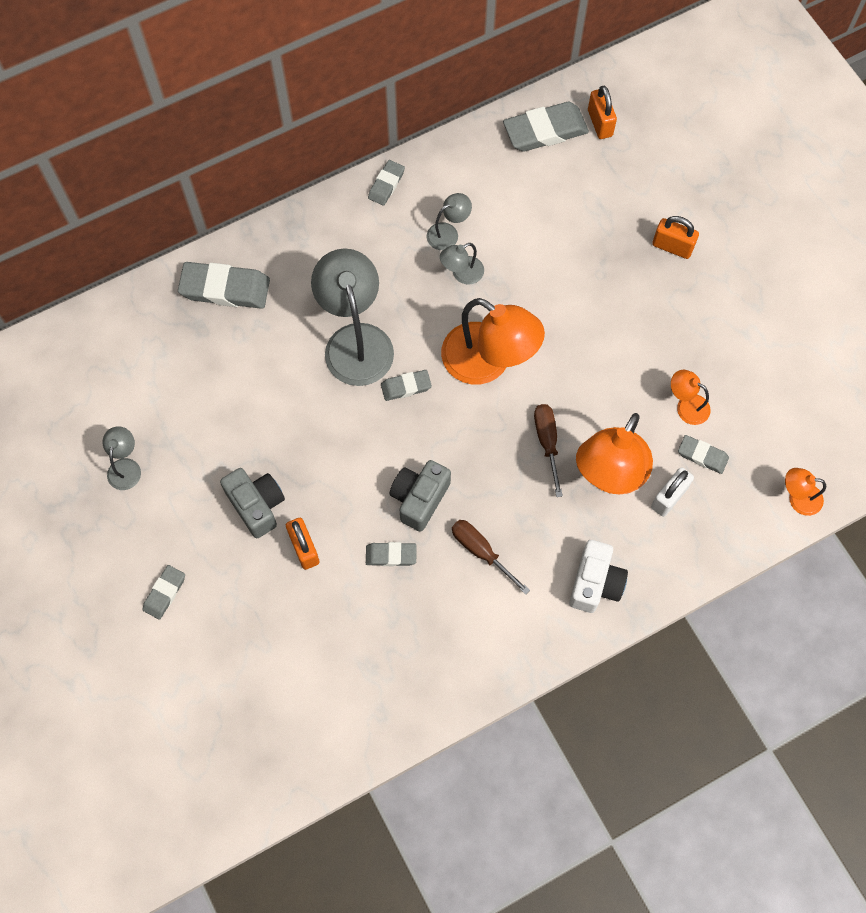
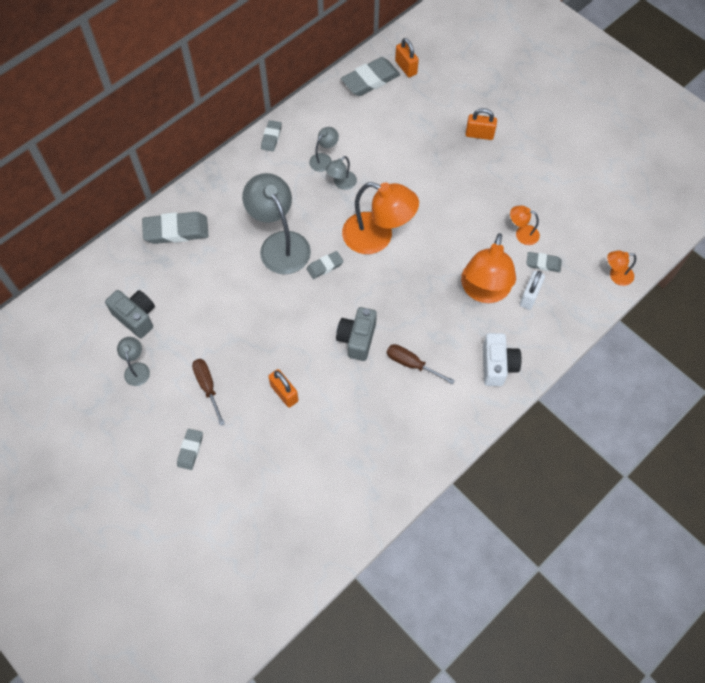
camera: 15 degrees left, 5 degrees down
(257, 505) = (241, 372): grey camera -> grey camera (136, 317)
(391, 555) = (348, 382): grey eraser -> none
(547, 443) = (435, 280): brown screwdriver -> brown screwdriver (207, 387)

